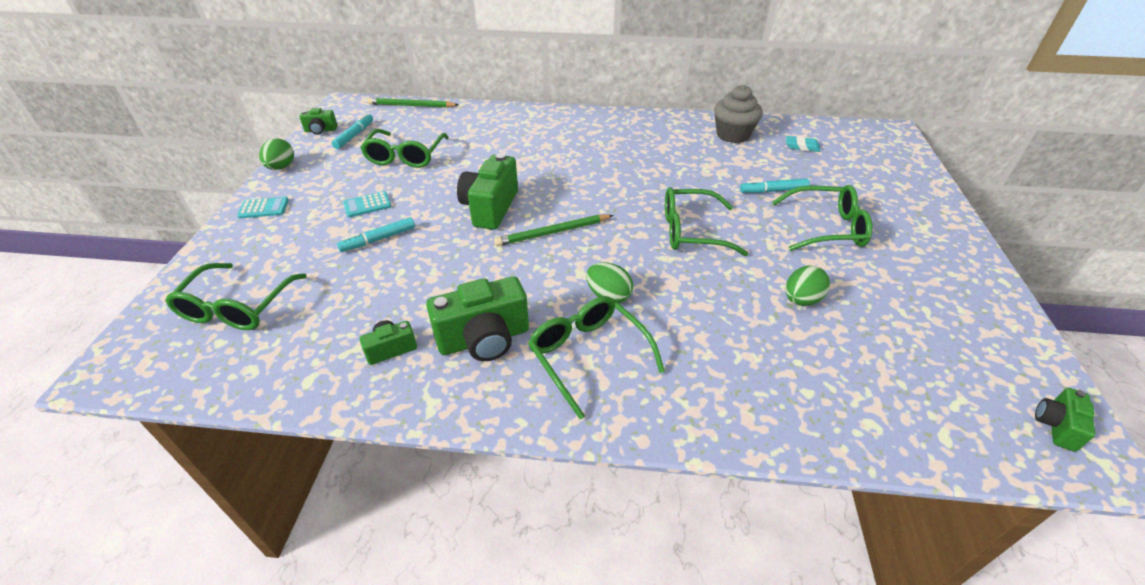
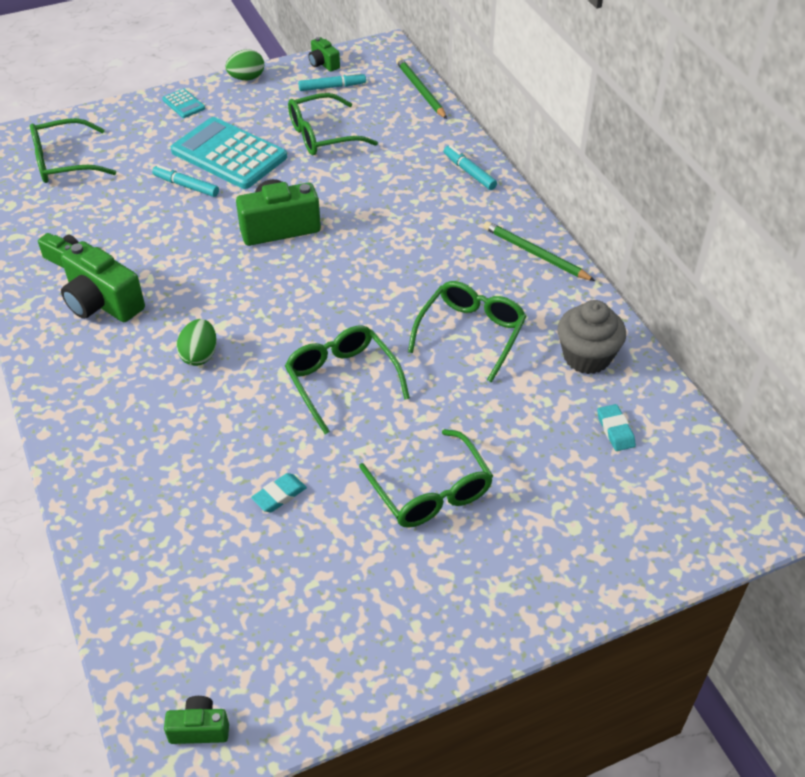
camera: 60 degrees right, 5 degrees up
(367, 205) = (229, 154): turquoise calculator -> turquoise calculator, size x2.35
(552, 233) = (269, 284): green pencil -> green pencil (535, 254)
(588, 355) = (117, 370): green glasses -> green glasses (471, 333)
(773, 191) = (477, 427): turquoise marker -> turquoise marker (469, 172)
(801, 300) = (279, 495): green egg -> turquoise eraser

